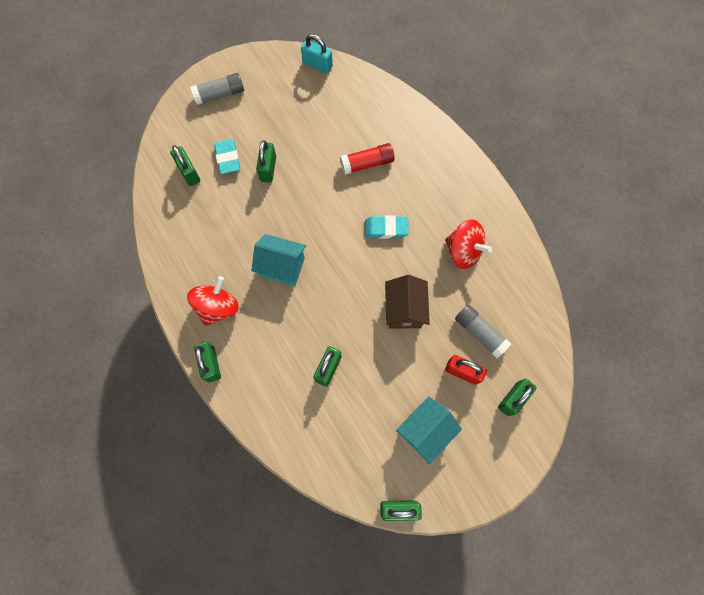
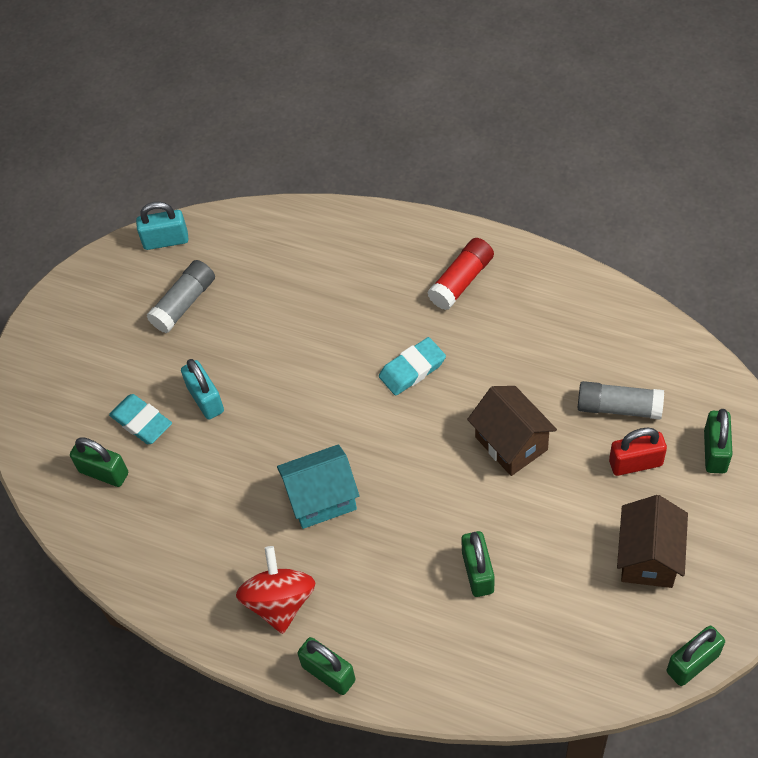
camera: 30 degrees left, 15 degrees down
(220, 94) = (65, 354): grey glue stick -> grey glue stick (184, 303)
(268, 169) = (205, 399): green padlock -> turquoise padlock
(367, 163) = (326, 312): red glue stick -> red glue stick (461, 281)
(425, 430) = (648, 557): turquoise house -> brown house
(463, 251) = (524, 333): red spinning top -> none

